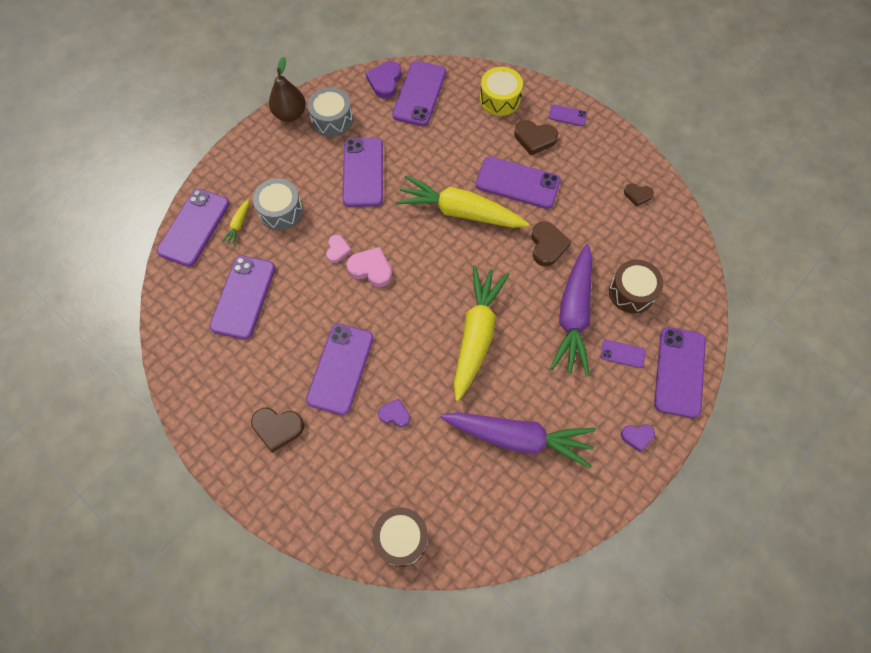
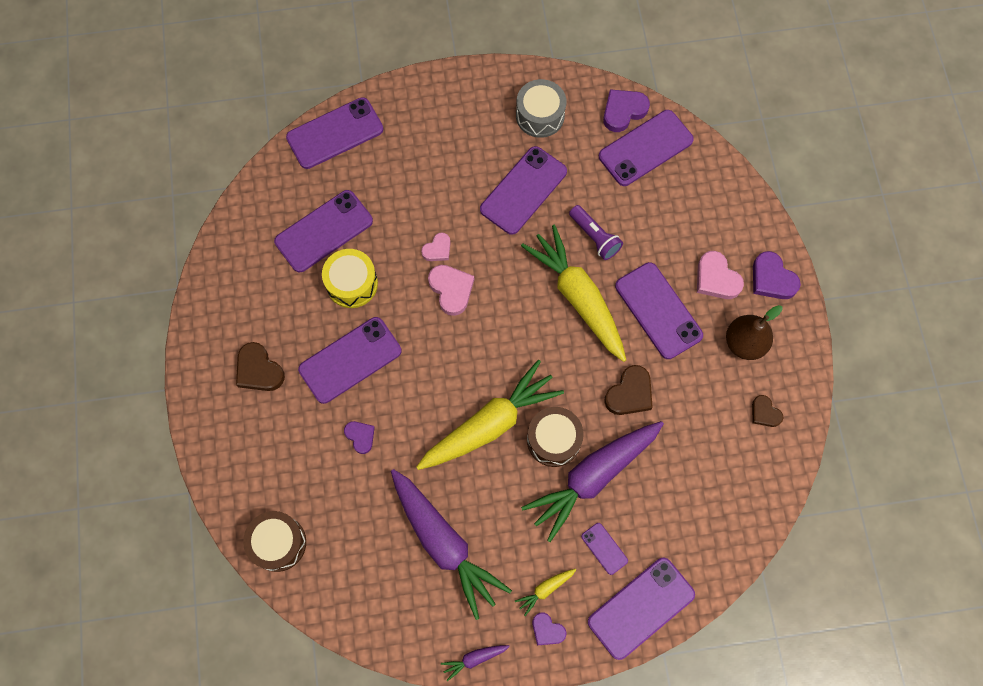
camera: 40 degrees right, 5 degrees up
(238, 225) = (373, 159): yellow carrot -> yellow carrot (545, 589)
(281, 211) = (419, 174): grey drum -> none
(290, 114) = (506, 81): brown pear -> brown pear (744, 343)
(436, 168) = (594, 237): none -> purple flashlight
(499, 99) = (719, 211): yellow drum -> yellow drum (352, 283)
(534, 139) = (716, 278): brown heart -> pink heart
(567, 115) = (772, 279): purple phone -> purple heart
(609, 498) = (474, 659): none -> purple carrot
(631, 292) = (667, 500): brown drum -> brown drum (553, 440)

